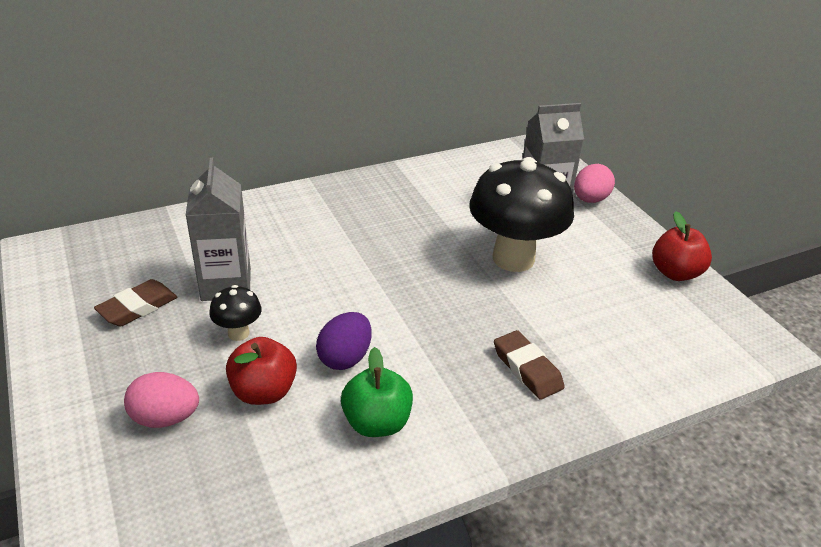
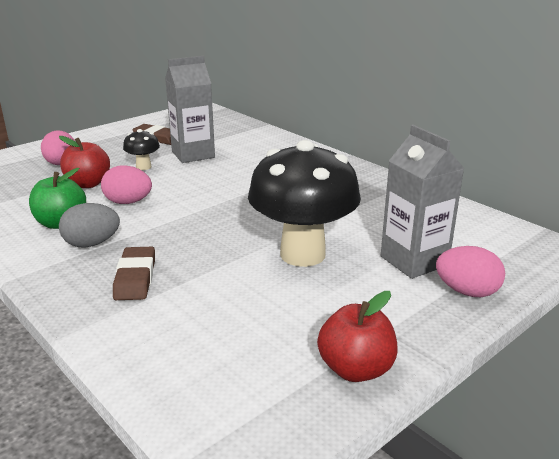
camera: 75 degrees right, 10 degrees down
(345, 358) = (128, 202): purple egg -> pink egg
(442, 397) = (92, 244): none -> grey egg
(527, 369) = (135, 278): brown eraser -> brown eraser turned 45 degrees counterclockwise

